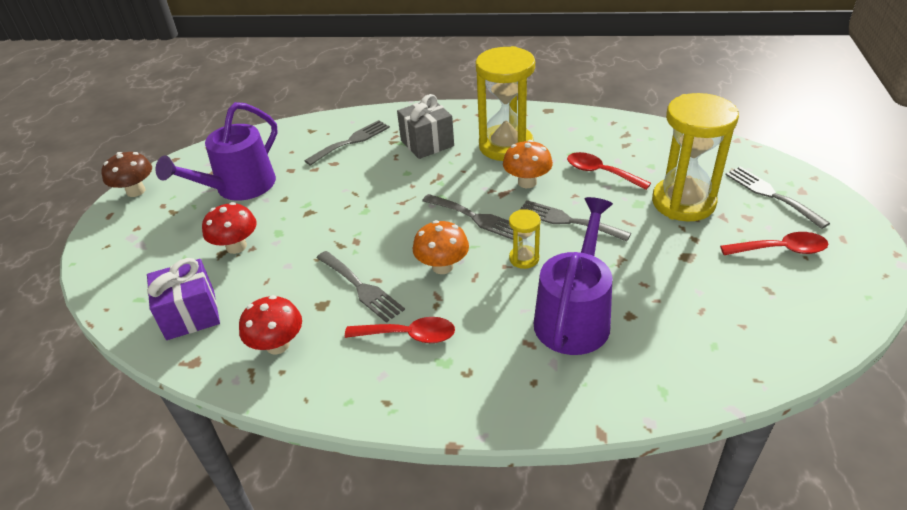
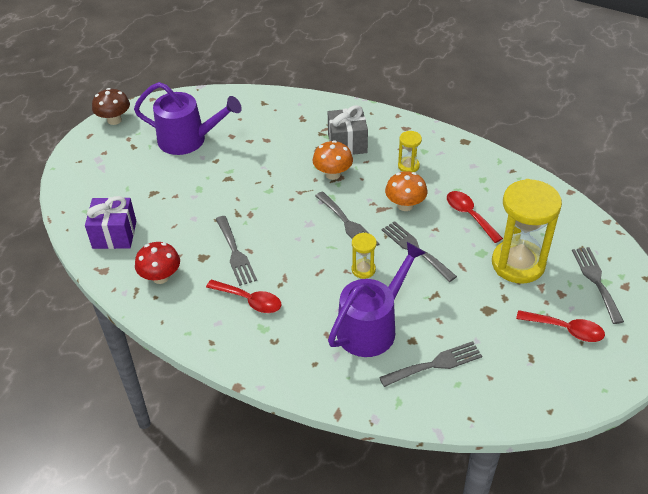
camera: 20 degrees right, 5 degrees up
(236, 246) = (165, 191): red mushroom -> none
(239, 187) = (188, 140): purple watering can -> purple watering can turned 135 degrees counterclockwise
(351, 141) = (289, 123): grey fork -> grey fork (435, 364)
(442, 266) = (300, 256): orange mushroom -> orange mushroom (333, 174)
(506, 146) = (408, 166): yellow hourglass -> yellow hourglass, size x0.45

